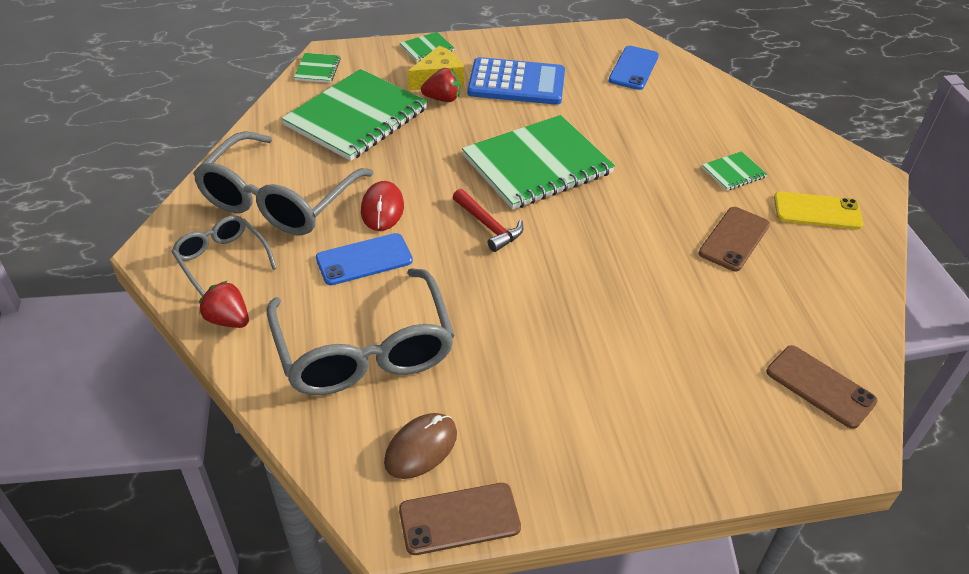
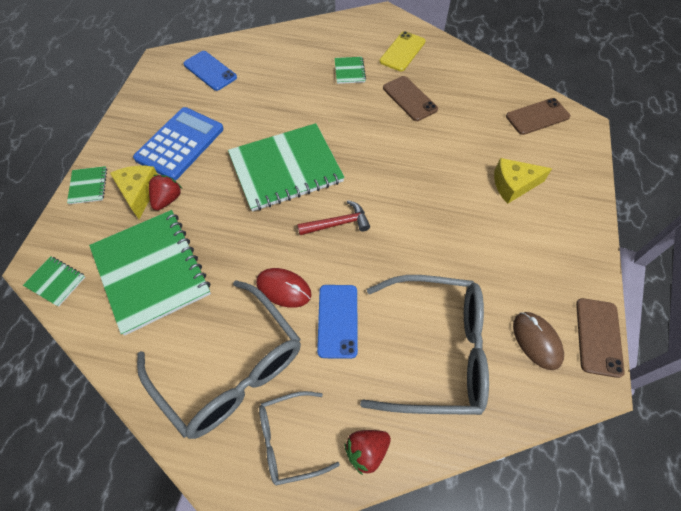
camera: 65 degrees left, 15 degrees up
(537, 165) = (286, 169): green notebook -> green notebook turned 75 degrees clockwise
(661, 380) = (513, 185): none -> yellow cheese

